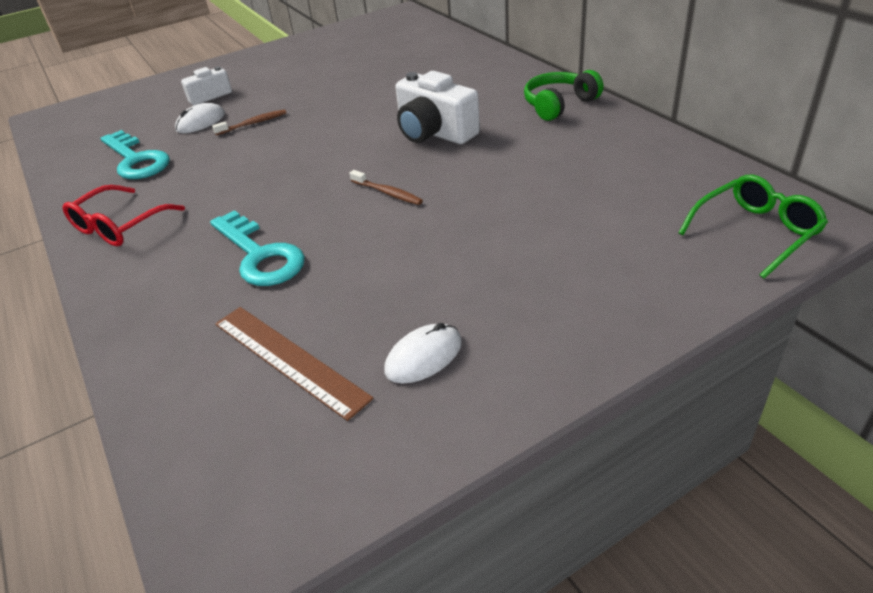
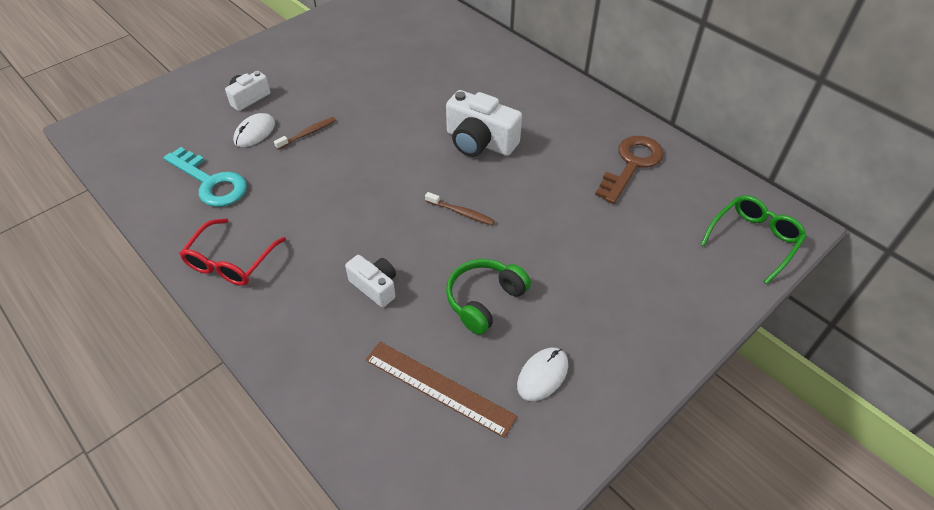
camera: 15 degrees left, 10 degrees up
(260, 255) = (375, 286): turquoise key -> white camera
(559, 105) = (577, 107): green headphones -> green headphones (484, 300)
(610, 155) = (632, 164): none -> brown key

